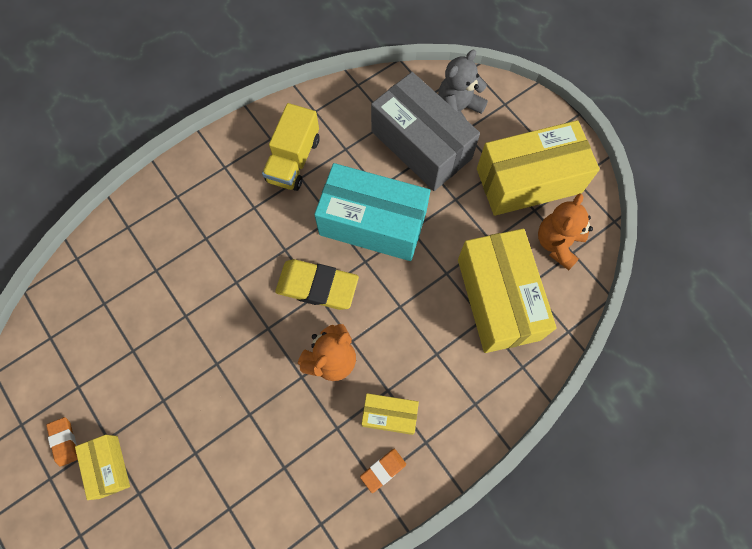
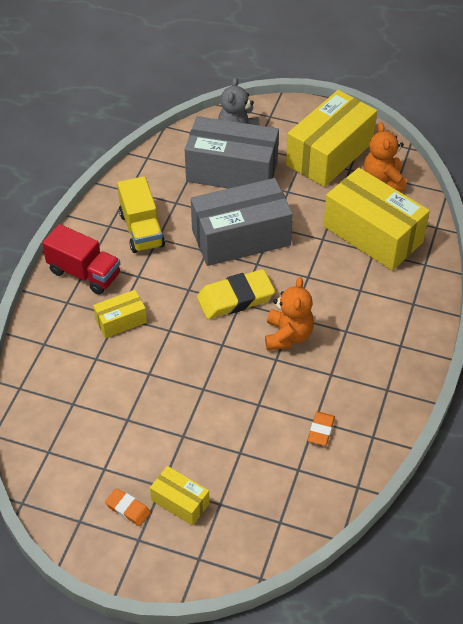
camera: 35 degrees left, 20 degrees down
(213, 175) = (84, 273): none -> red truck
(373, 223) = (241, 237): turquoise box -> grey box
(383, 470) = (387, 379): orange eraser -> orange eraser (321, 430)
(389, 415) = (361, 344): yellow box -> yellow box (121, 321)

